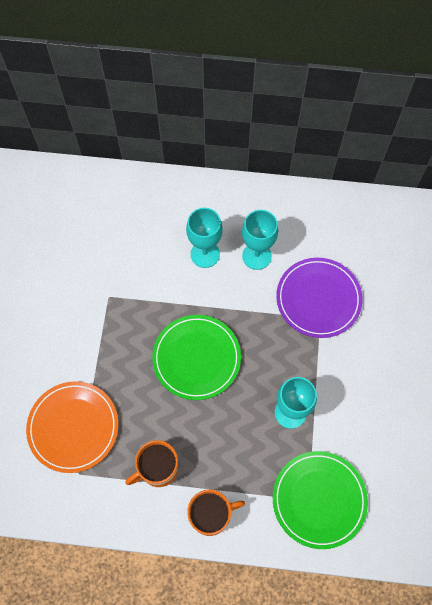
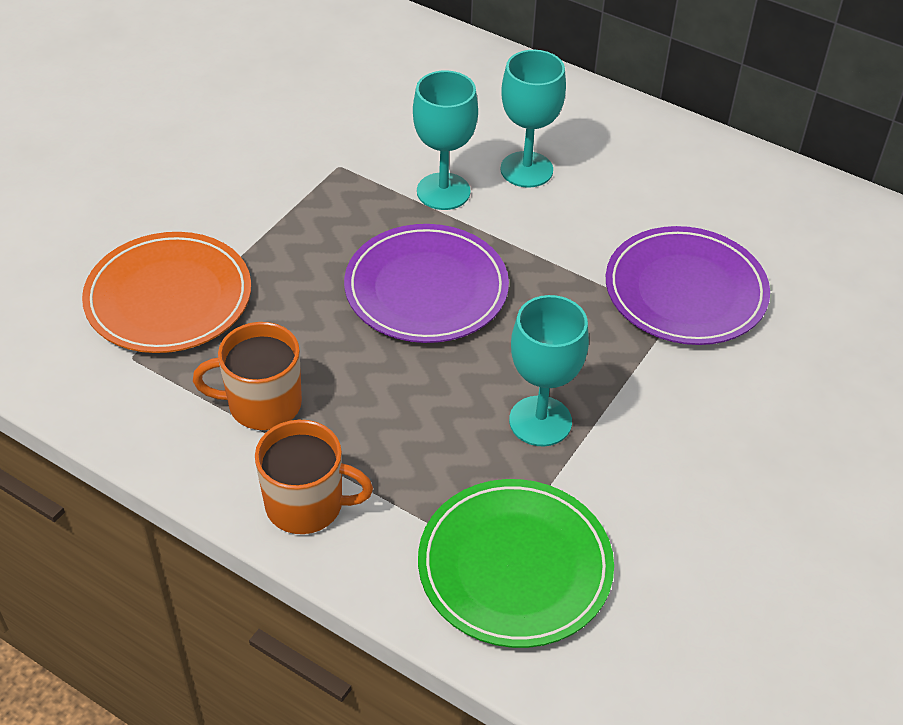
camera: 25 degrees right, 20 degrees down
(196, 358) = (426, 288): green plate -> purple plate
(256, 256) = (611, 201): turquoise goblet -> turquoise goblet (443, 191)

